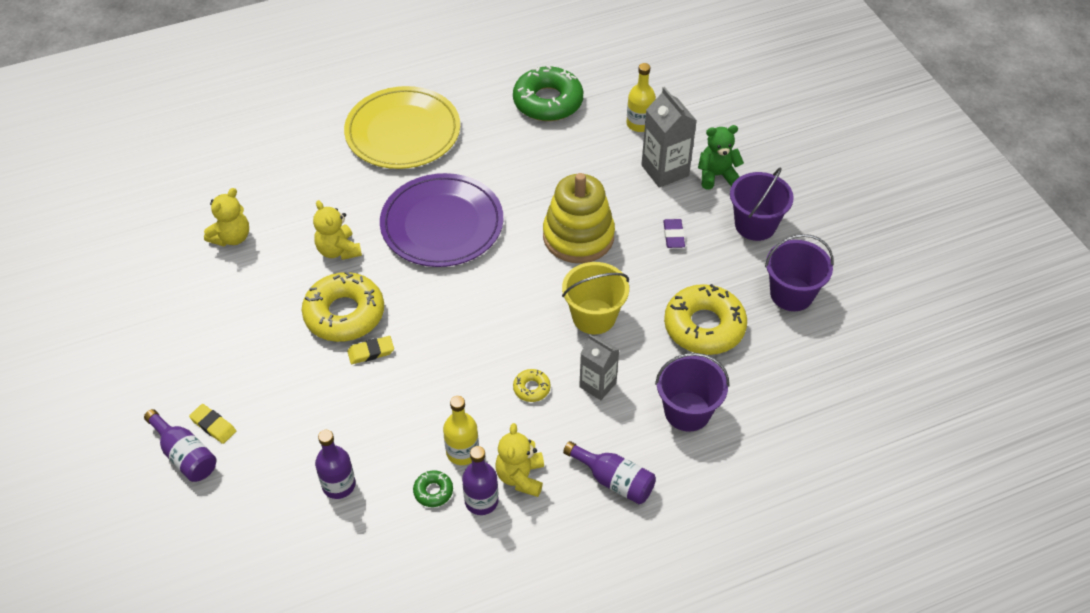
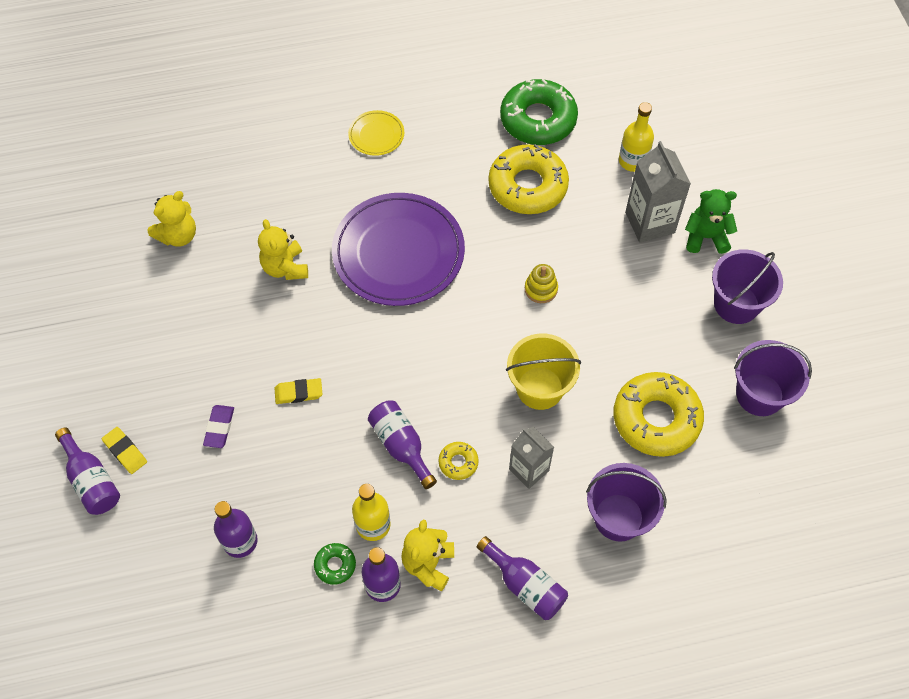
camera: 10 degrees right, 10 degrees up
(344, 314) = (279, 344): yellow donut -> yellow donut (527, 186)
(403, 132) = (376, 135): yellow plate -> yellow plate, size x0.45
(476, 382) = (401, 446): none -> purple bottle
(578, 236) = (541, 289): yellow stacking toy -> yellow stacking toy, size x0.43
(673, 235) = (644, 303): purple eraser -> purple eraser (219, 428)

